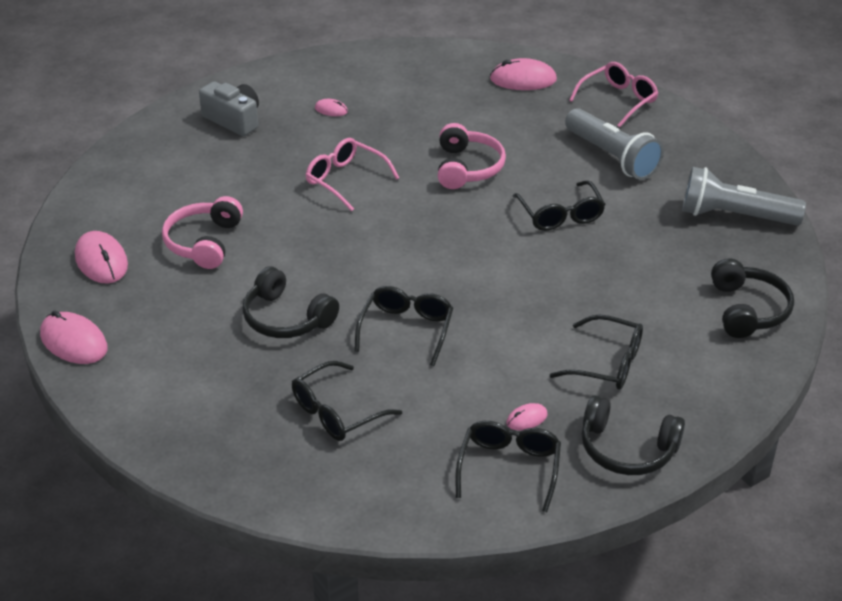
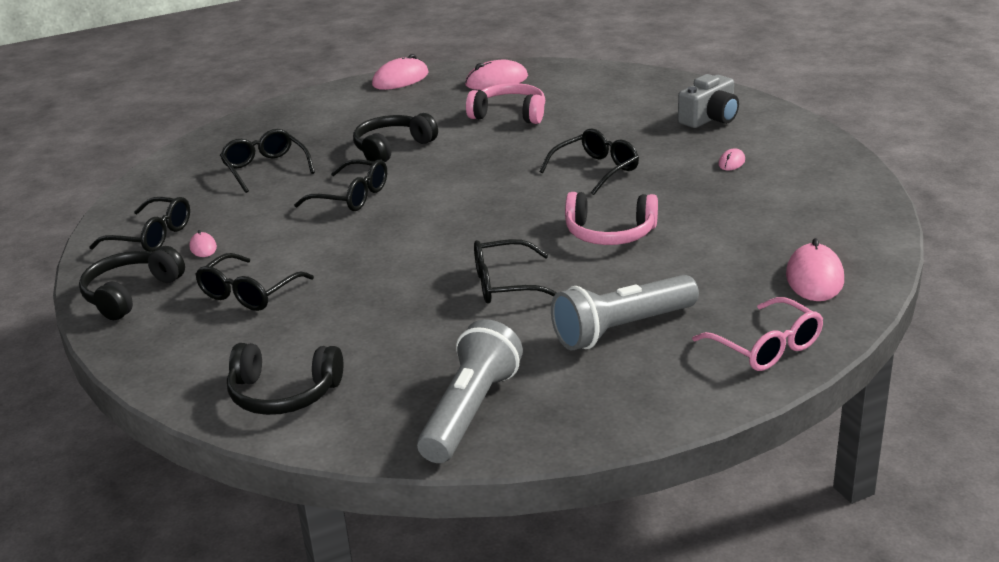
camera: 100 degrees right, 10 degrees down
(345, 180) = (596, 170): pink glasses -> black glasses

